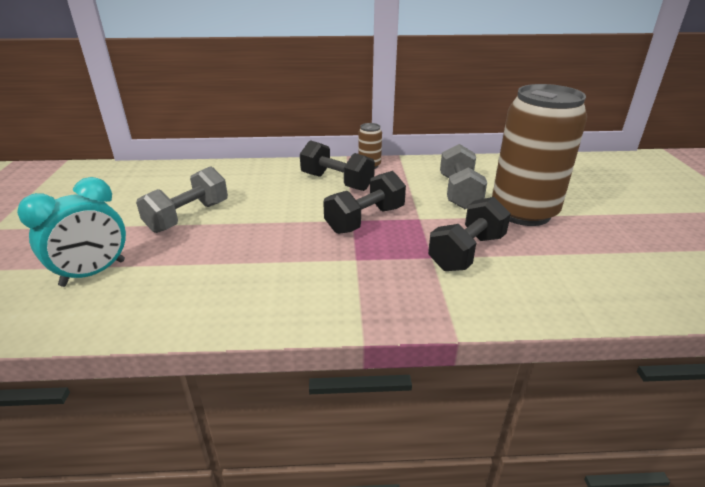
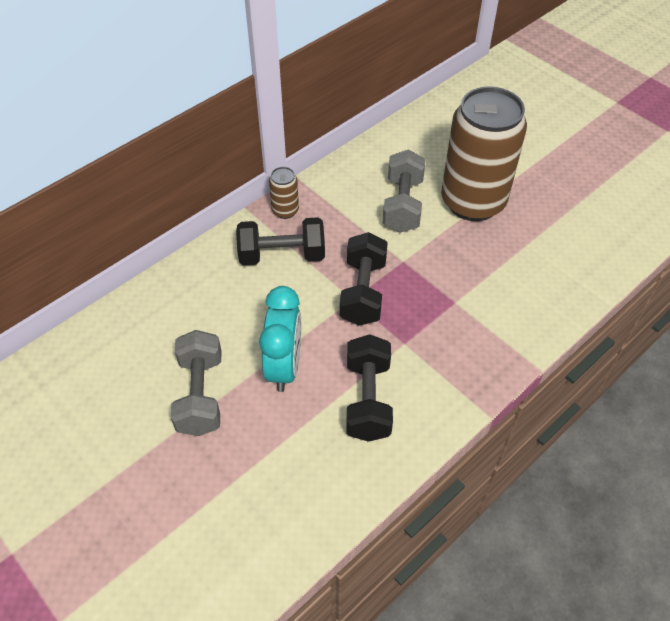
camera: 40 degrees left, 20 degrees up
(93, 273) = (211, 515): turquoise clock -> turquoise clock (284, 366)
(459, 192) = (402, 205): grey dumbbell -> grey dumbbell turned 45 degrees clockwise
(467, 252) = (474, 280): black dumbbell -> black dumbbell (368, 399)

